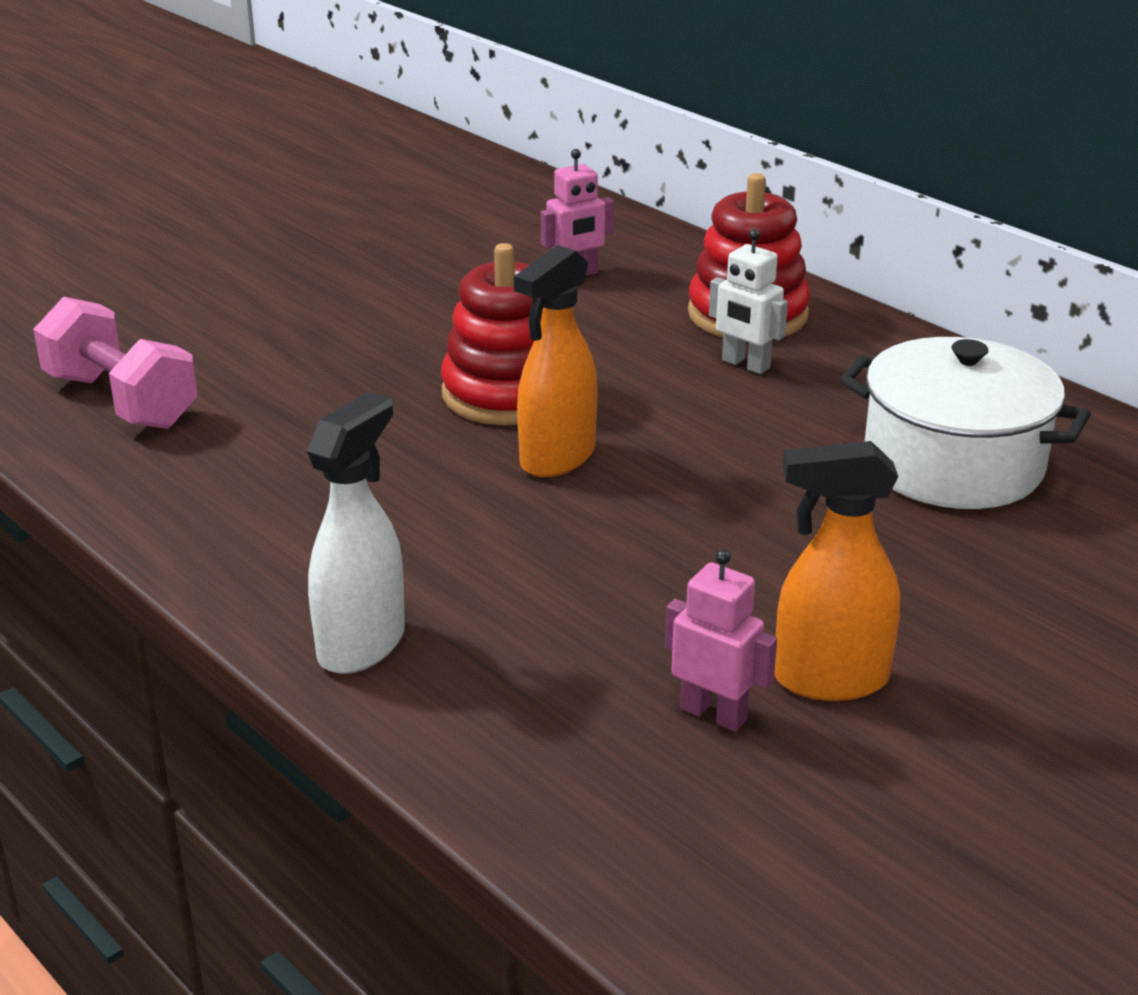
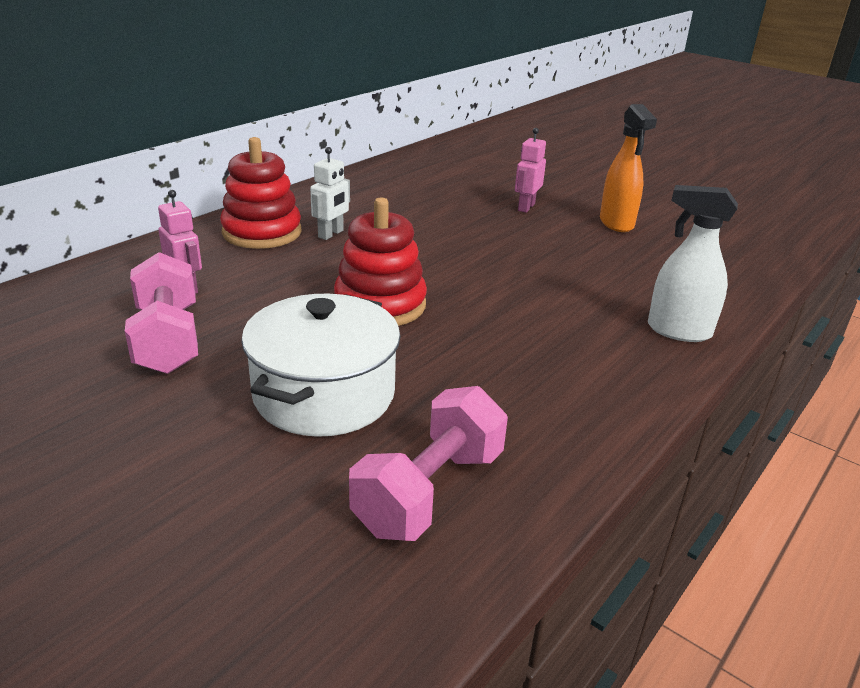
camera: 100 degrees left, 0 degrees up
(452, 272) = (168, 340): none -> pink dumbbell
(557, 458) = (459, 285): orange spray bottle -> none
(713, 714) = (658, 245): pink robot -> pink robot (526, 207)
(953, 464) = (430, 193): white pot -> white pot (324, 394)

